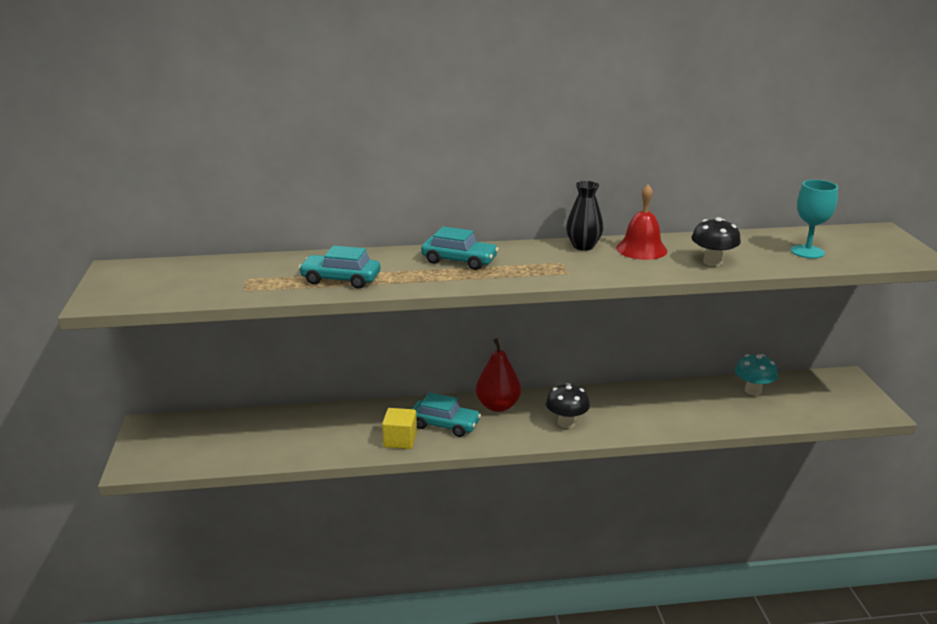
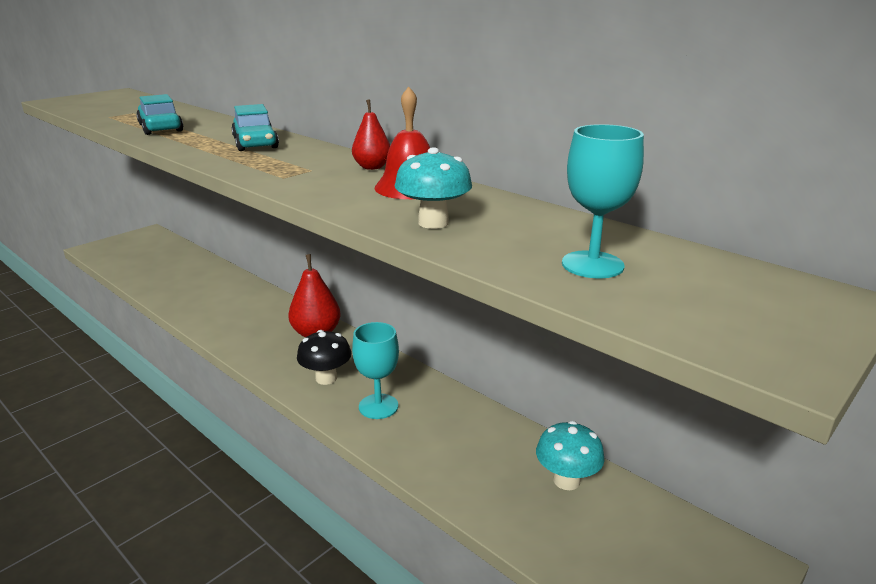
camera: 50 degrees right, 0 degrees up
(400, 440) = (210, 315): yellow cube -> none
(444, 425) = (255, 323): turquoise car -> none
(583, 246) = (372, 167): black vase -> red pear
(623, 417) = (378, 406): none -> turquoise goblet
(712, 262) = (433, 223): black mushroom -> turquoise mushroom

